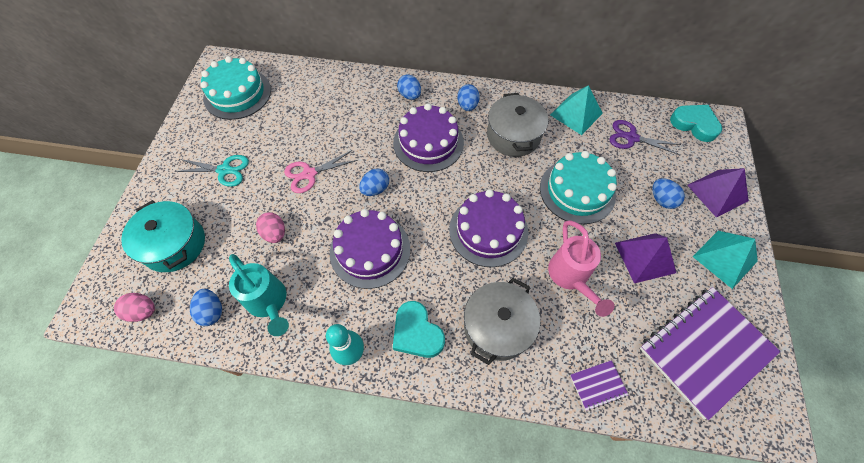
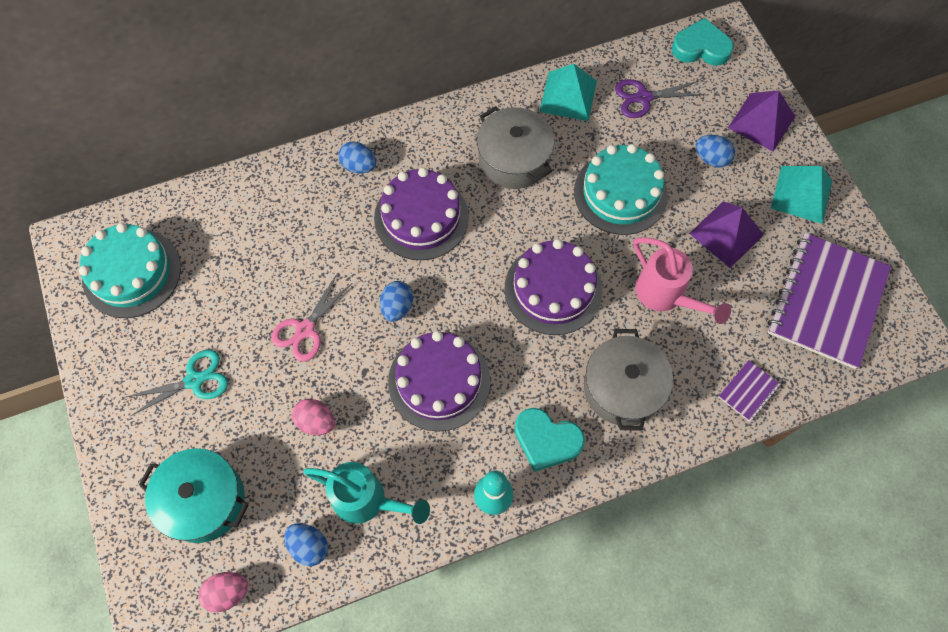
camera: 30 degrees left, 5 degrees up
(467, 106) = (437, 146): blue egg -> none

